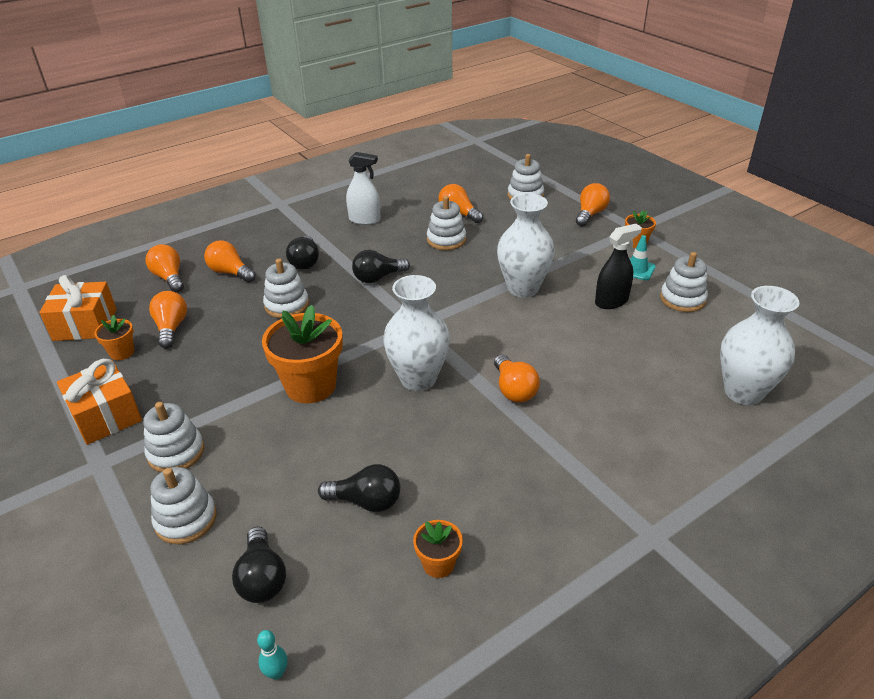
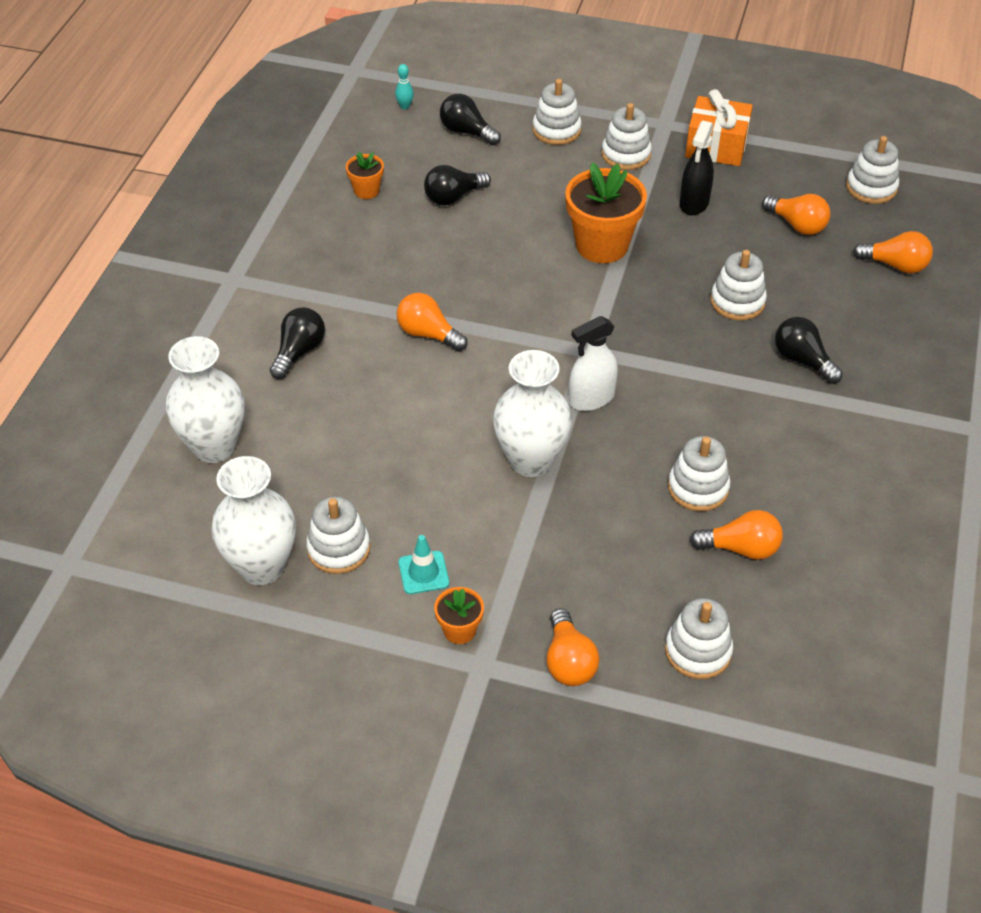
camera: 140 degrees right, 10 degrees up
(85, 325) = (871, 188): orange gift -> white stacking toy
(122, 352) = (795, 186): orange flower pot -> none
(230, 272) = (851, 304): orange light bulb -> none
(364, 220) = (836, 463): white spray bottle -> white spray bottle (591, 399)
(378, 278) = (699, 384): black light bulb -> black light bulb (299, 352)
(418, 379) = (521, 299): white vase -> white vase (261, 567)
(611, 301) = (418, 497): black spray bottle -> black spray bottle (694, 203)

